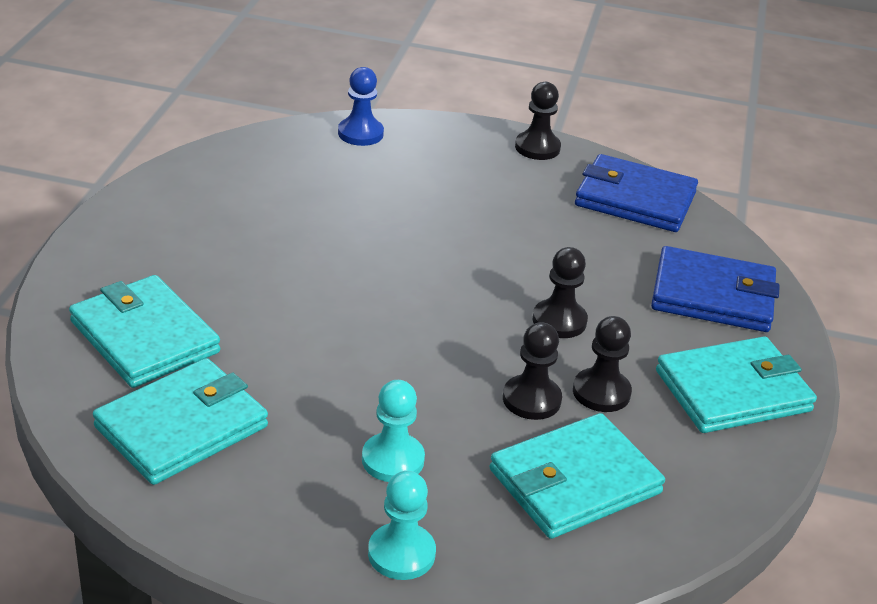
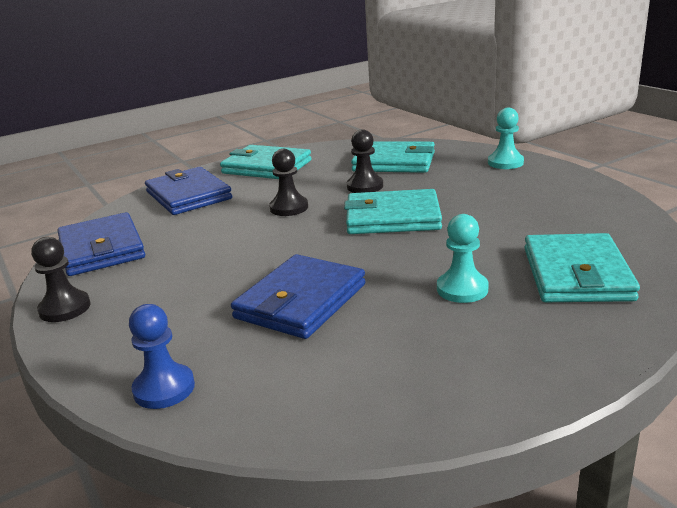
camera: 130 degrees left, 10 degrees down
(181, 427) = (583, 223): turquoise wallet -> turquoise wallet (393, 217)
(364, 218) = (301, 301): none -> blue wallet
(393, 460) = (470, 185): turquoise pawn -> turquoise pawn (462, 289)
(601, 392) = (326, 180): black pawn -> none

